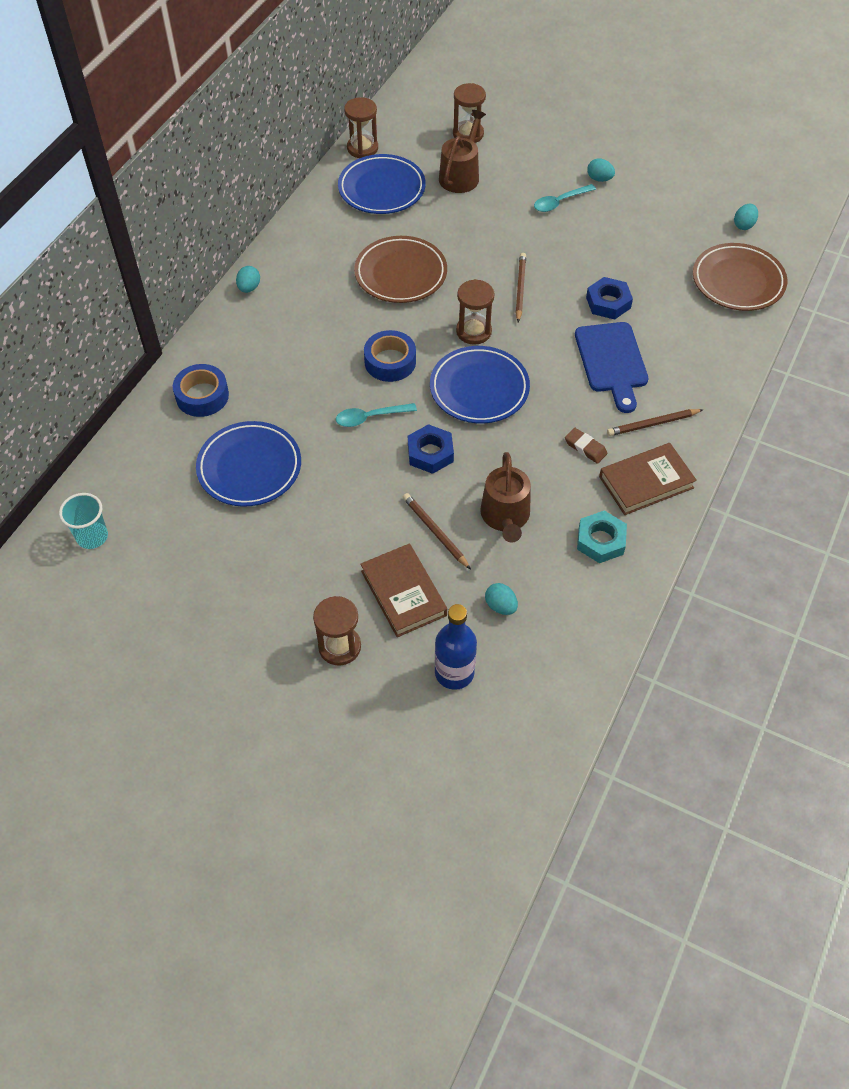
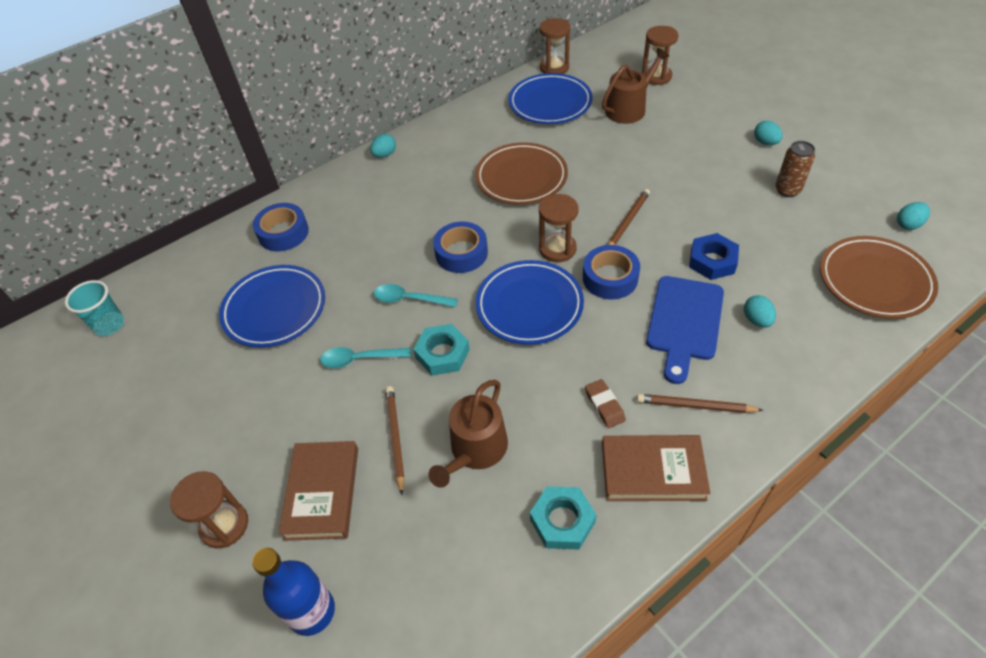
camera: 30 degrees right, 5 degrees down
(430, 453) = (442, 354): blue nut -> turquoise nut
(500, 606) = (408, 552): turquoise egg -> turquoise egg (756, 320)
(533, 343) = (610, 278): none -> blue tape
(559, 202) = (712, 153): turquoise spoon -> turquoise spoon (360, 359)
(638, 220) = (787, 190): none -> brown can

